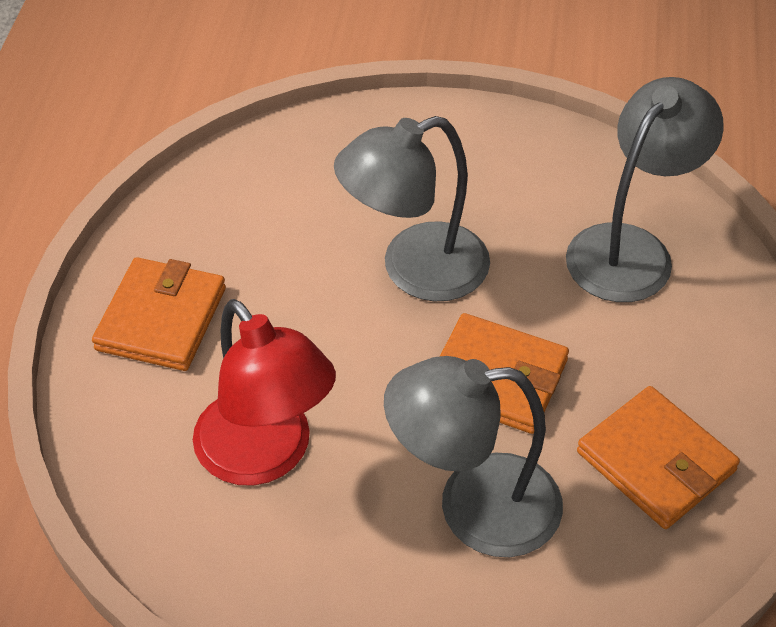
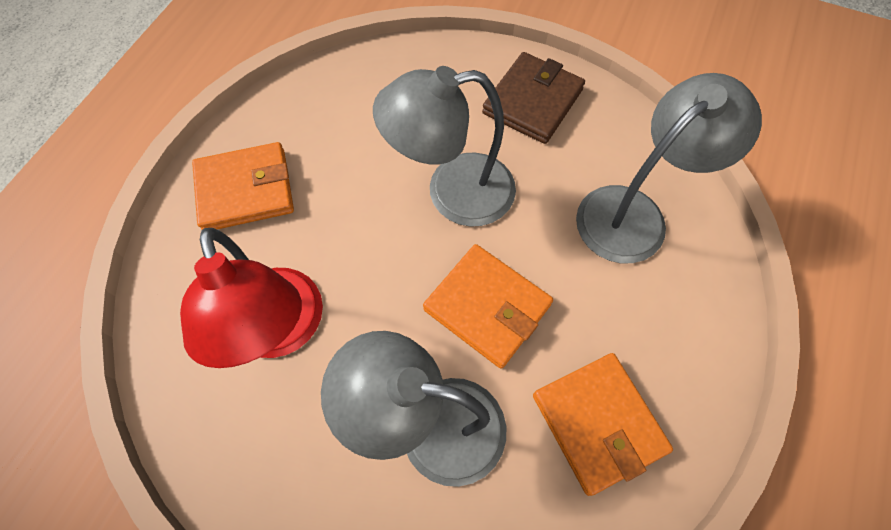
camera: 15 degrees right, 15 degrees up
(161, 319) = (245, 190): orange wallet -> orange wallet turned 45 degrees clockwise
(476, 154) = (533, 101): none -> brown wallet

